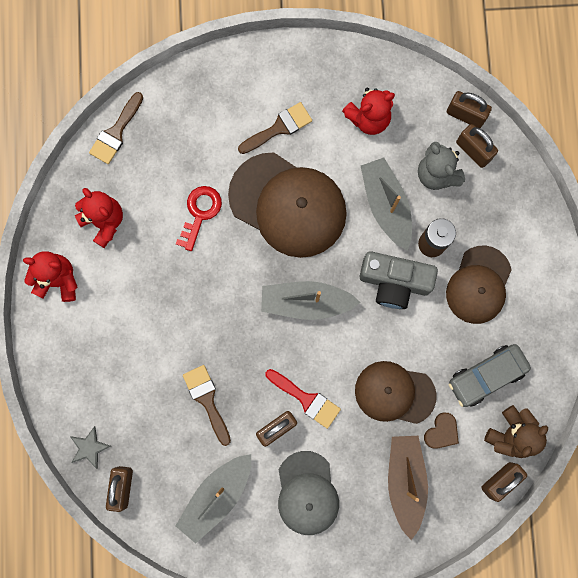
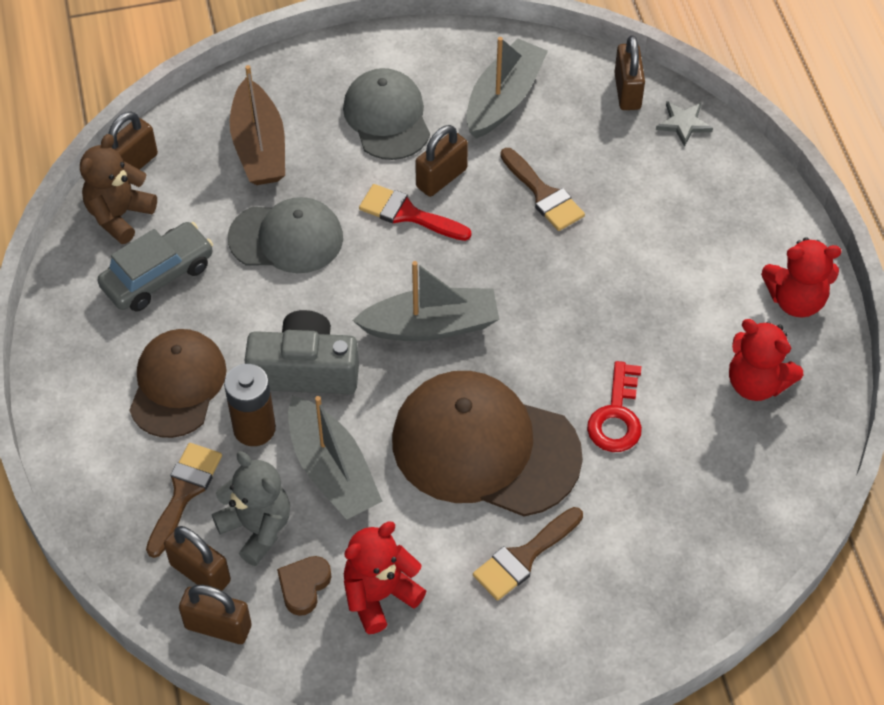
camera: 170 degrees right, 25 degrees down
(116, 132) = (782, 509): brown brush -> brown brush (184, 493)
(394, 393) = (286, 238): brown cap -> grey cap
(441, 432) = (216, 205): brown heart -> brown heart (304, 586)

